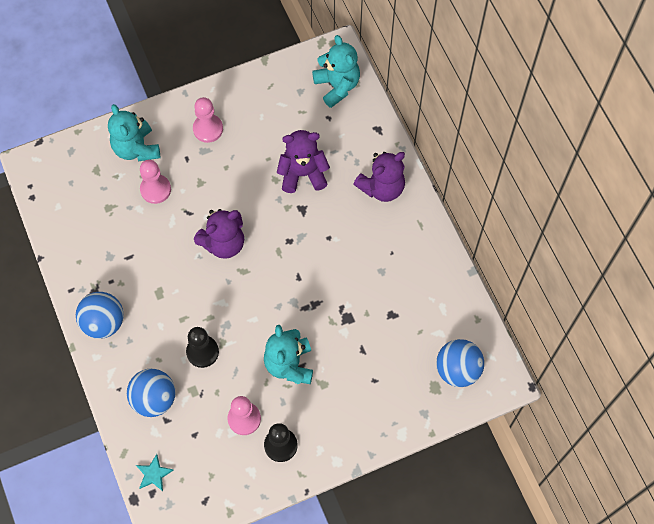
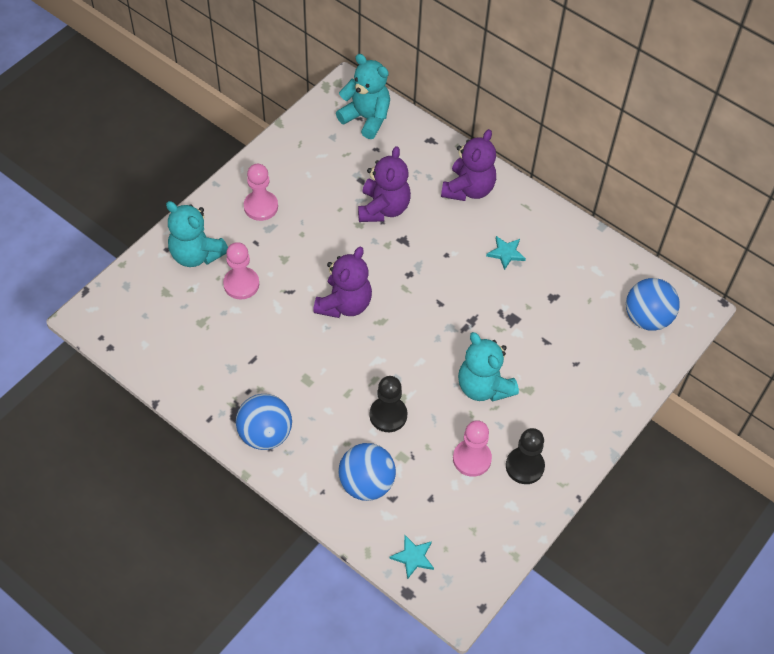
camera: 30 degrees left, 10 degrees down
(303, 174) = (383, 208): purple teddy bear -> purple teddy bear turned 135 degrees clockwise
(377, 258) = (506, 253): none -> turquoise star

